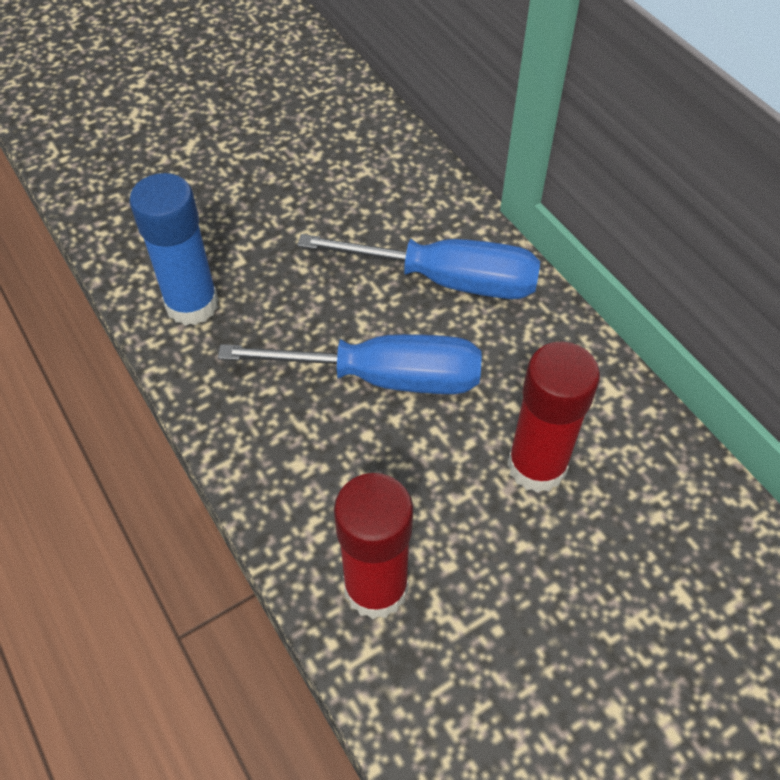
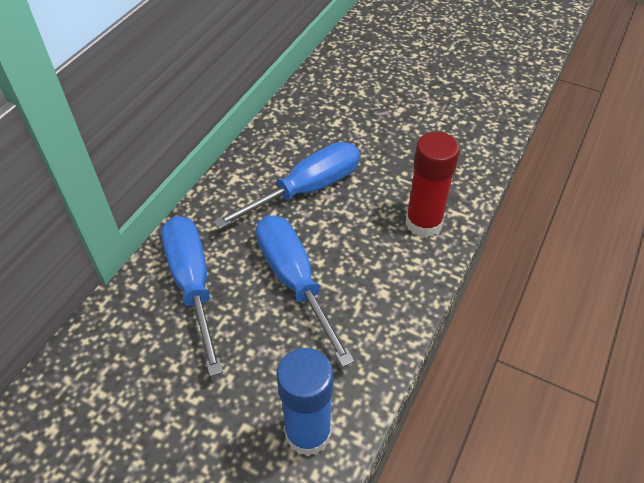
camera: 120 degrees left, 5 degrees down
(536, 466) = (306, 190): red glue stick -> blue screwdriver

